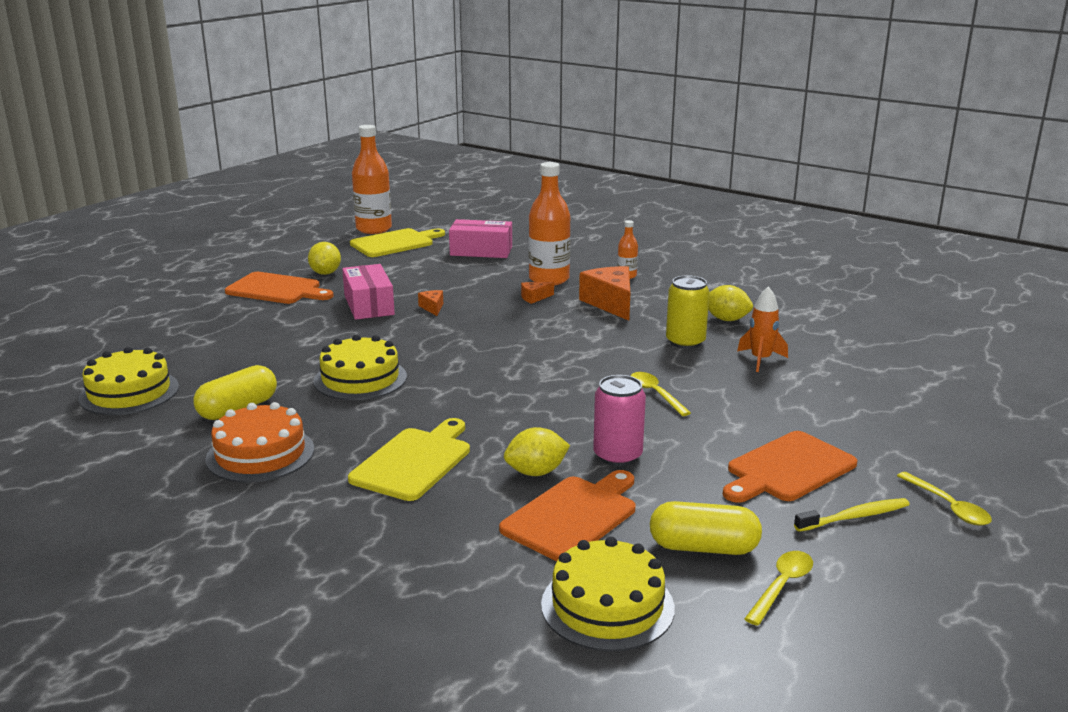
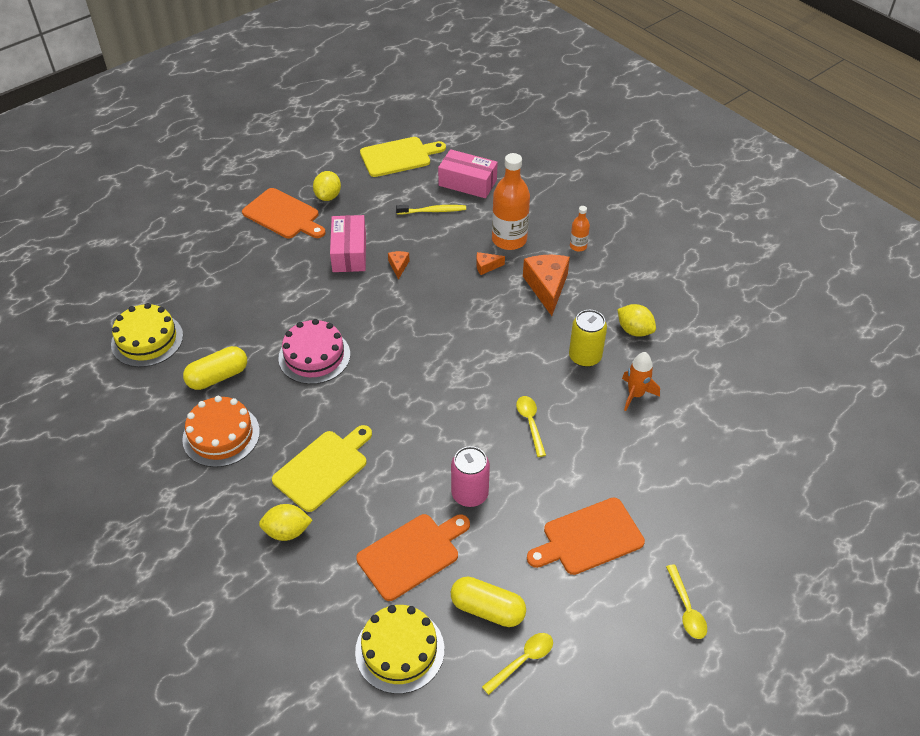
camera: 15 degrees right, 25 degrees up
(360, 379) = (314, 356): yellow cake -> pink cake
(374, 229) = (387, 129): orange bottle -> none
(536, 472) = (404, 500): yellow lemon -> yellow lemon (287, 531)
(854, 517) = (610, 603): yellow toothbrush -> yellow toothbrush (433, 211)

